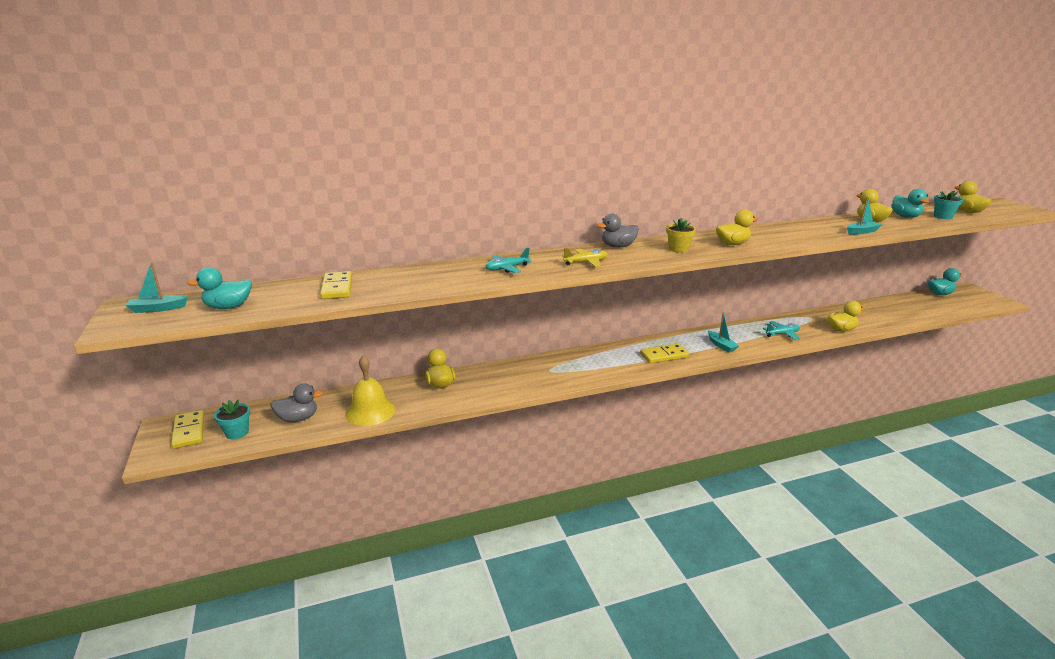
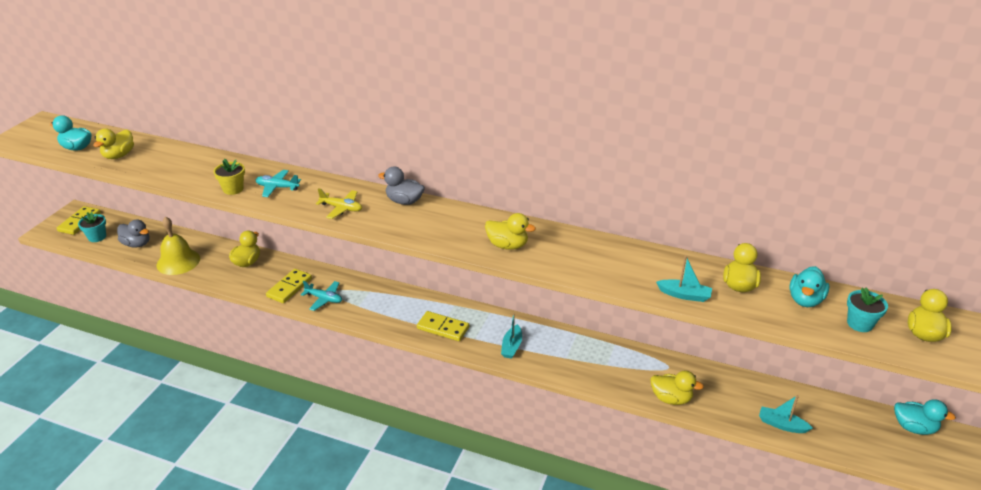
camera: 40 degrees right, 10 degrees up
(157, 309) = (48, 132): turquoise boat -> turquoise boat (781, 425)
(296, 297) = (119, 155): none -> yellow duck
(337, 288) = (152, 157): yellow domino -> yellow domino (289, 287)
(678, 249) = (445, 228): yellow flower pot -> yellow flower pot (233, 189)
(782, 334) = (595, 368): turquoise plane -> turquoise plane (324, 299)

